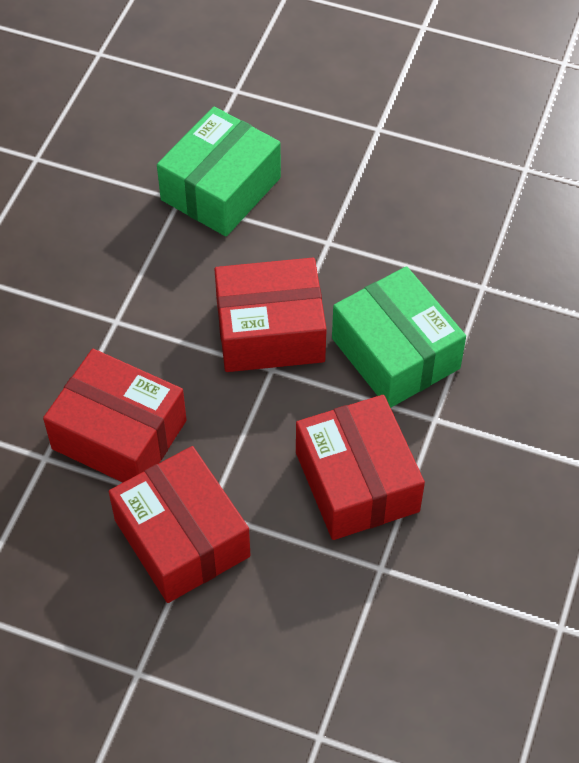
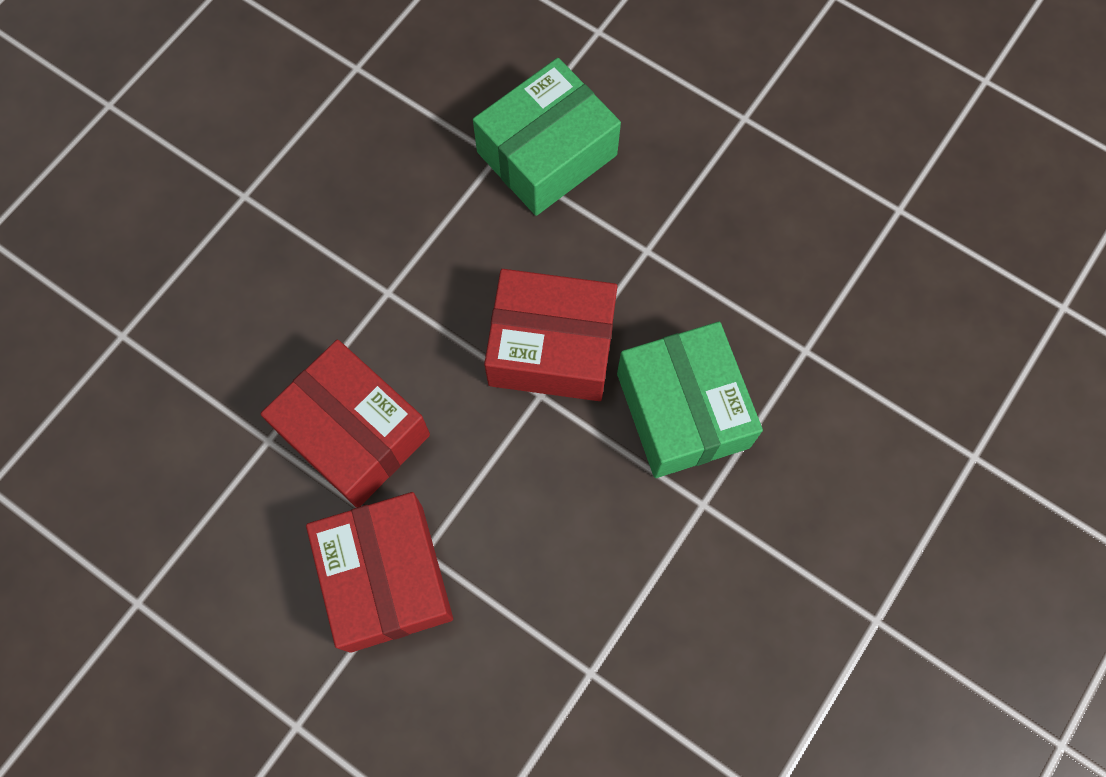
camera: 15 degrees right, 15 degrees up
(357, 482) = (594, 559): red box -> none

